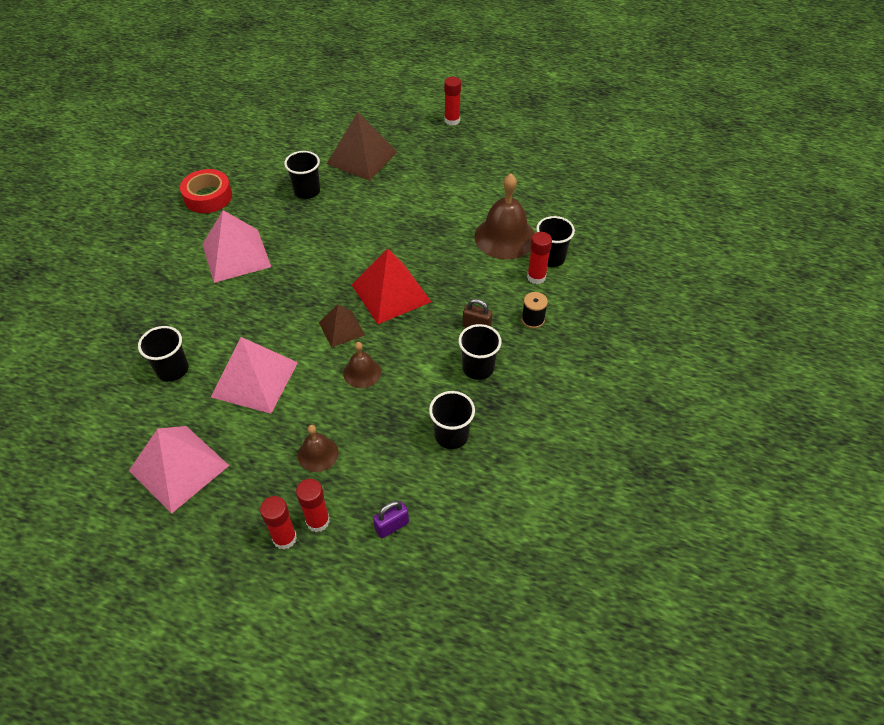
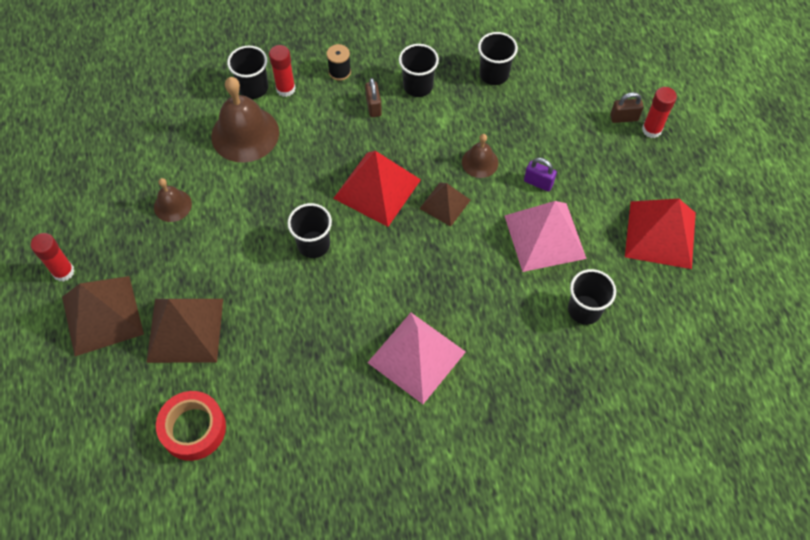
camera: 120 degrees left, 10 degrees up
(179, 467) = (660, 234): pink pyramid -> red pyramid
(208, 197) = (347, 456): red tape -> red tape (193, 428)
(307, 191) = (277, 352): black cup -> black cup (313, 244)
(318, 454) = (574, 149): brown bell -> brown bell (172, 205)
(318, 521) = (624, 118): red glue stick -> brown padlock
(392, 526) = (591, 74): purple padlock -> purple padlock (538, 182)
(405, 128) = (102, 315): none -> brown pyramid

